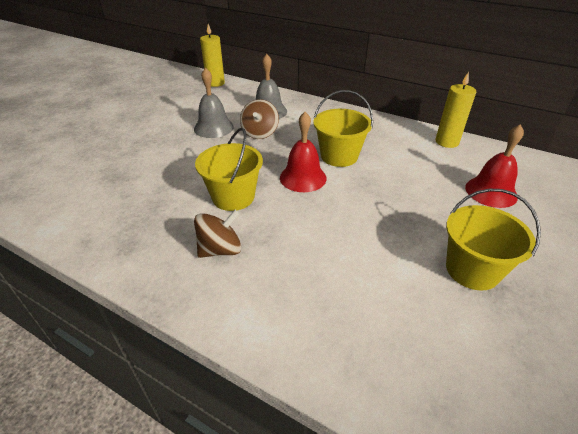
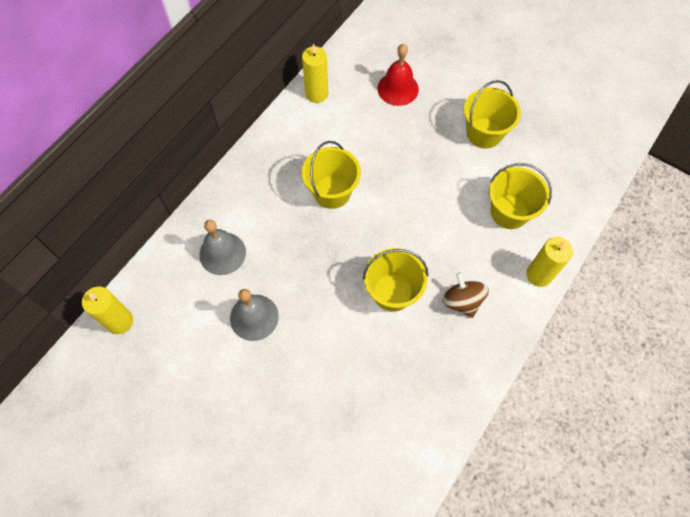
camera: 85 degrees left, 25 degrees up
(257, 331) = (539, 275): none -> yellow candle
(260, 133) = (274, 265): brown spinning top -> none
(303, 177) = (366, 229): red bell -> none
(353, 297) = (509, 212): none -> yellow bucket

